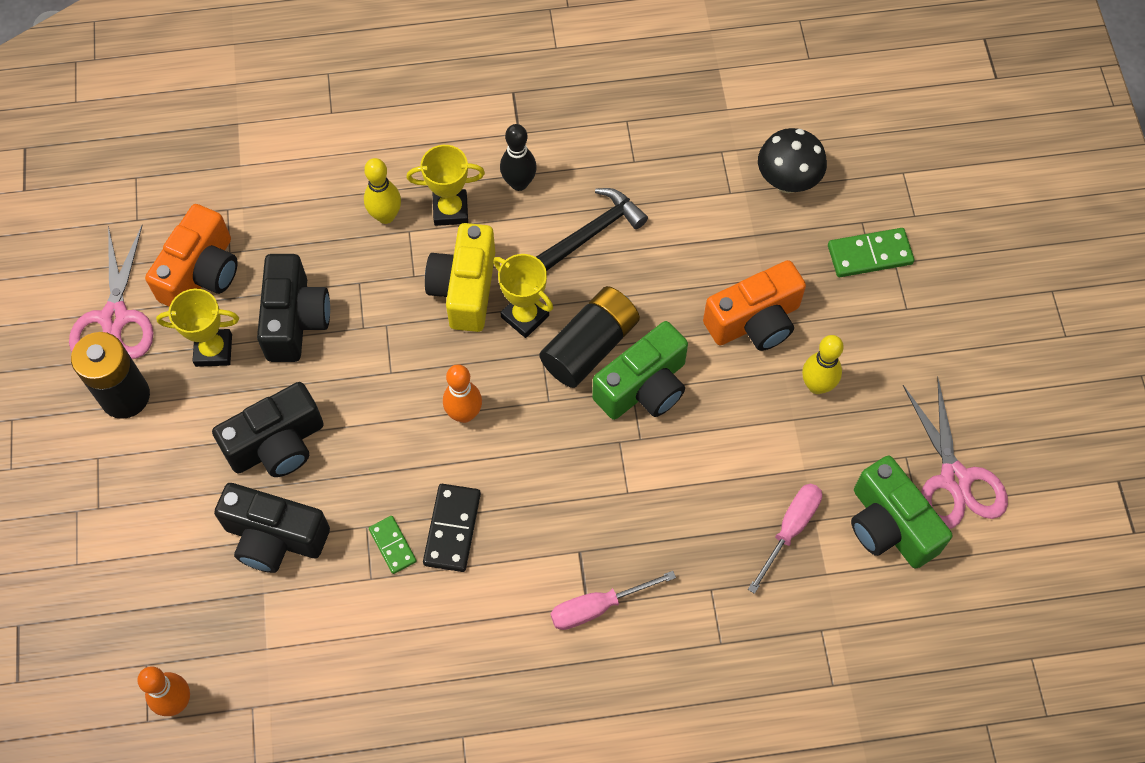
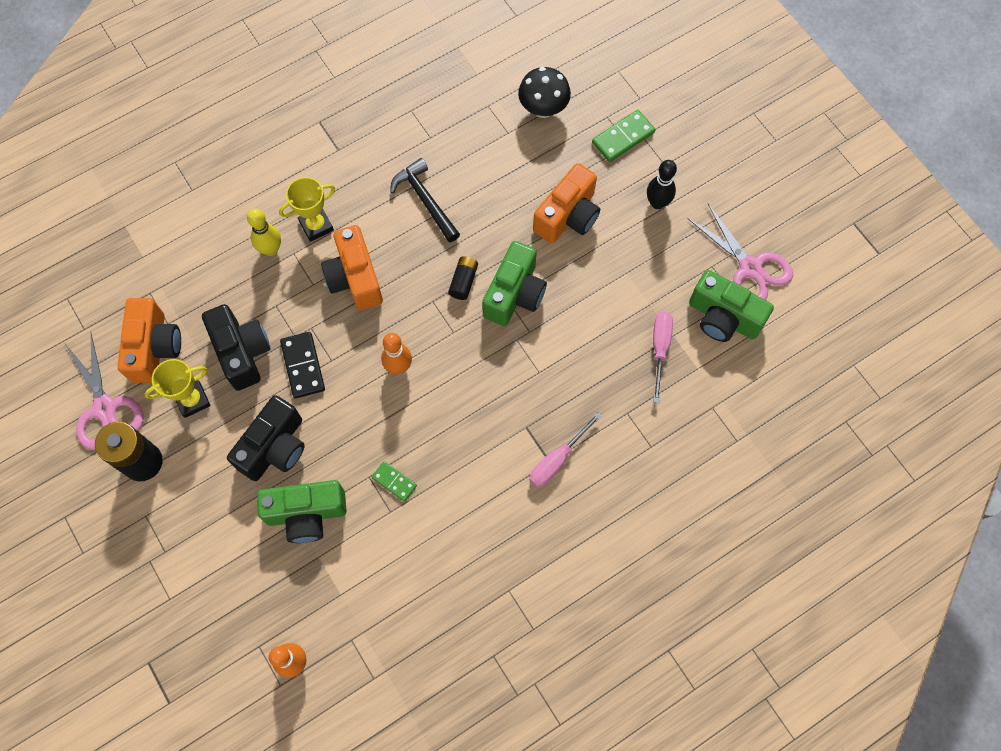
camera: 25 degrees left, 5 degrees up
(275, 537) = (306, 514): black camera -> green camera
(452, 529) = (430, 451): black domino -> black domino (303, 366)
(465, 289) = (355, 278): yellow camera -> orange camera
(519, 183) = (356, 186): black bowling pin -> black bowling pin (657, 203)
(525, 316) = (407, 280): yellow trophy -> none
(590, 346) = (463, 281): black battery -> black battery, size x0.53
(592, 232) = (425, 200): black hammer -> black hammer turned 60 degrees counterclockwise
(817, 385) = (631, 243): yellow bowling pin -> none

